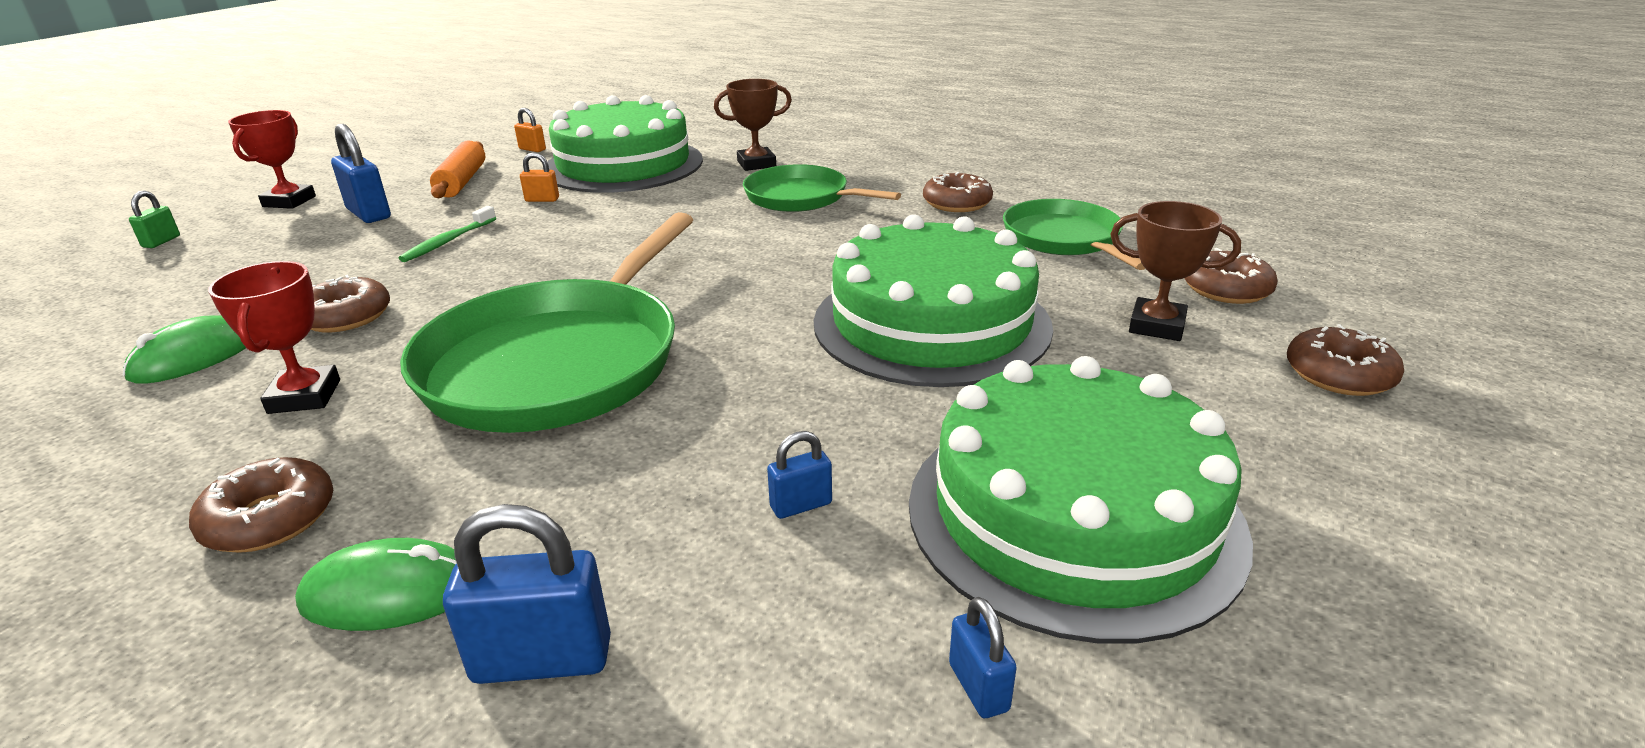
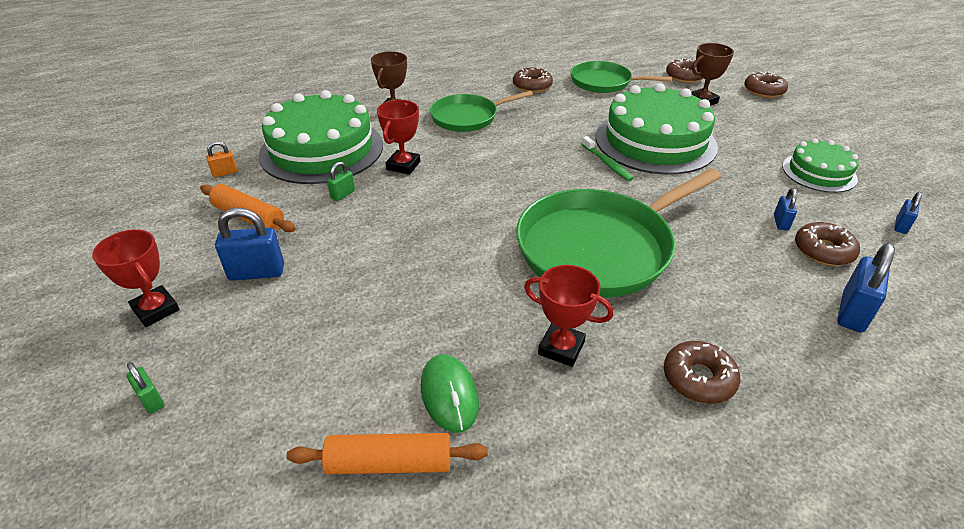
camera: 55 degrees left, 10 degrees up
(78, 360) = (389, 463): none -> orange rolling pin
(346, 316) = (453, 314): brown donut -> brown donut (823, 251)
(390, 592) = (787, 346): green mouse -> none
(448, 241) = (370, 248): green toothbrush -> green toothbrush (607, 163)
(542, 200) = (343, 194): orange padlock -> green padlock
(559, 361) = (600, 247): green pan -> green pan turned 90 degrees clockwise
(636, 204) = (403, 166): none -> red trophy
(978, 687) = (901, 226): blue padlock -> blue padlock turned 75 degrees counterclockwise
(1073, 515) = (819, 172): green cake -> green cake, size x0.54

